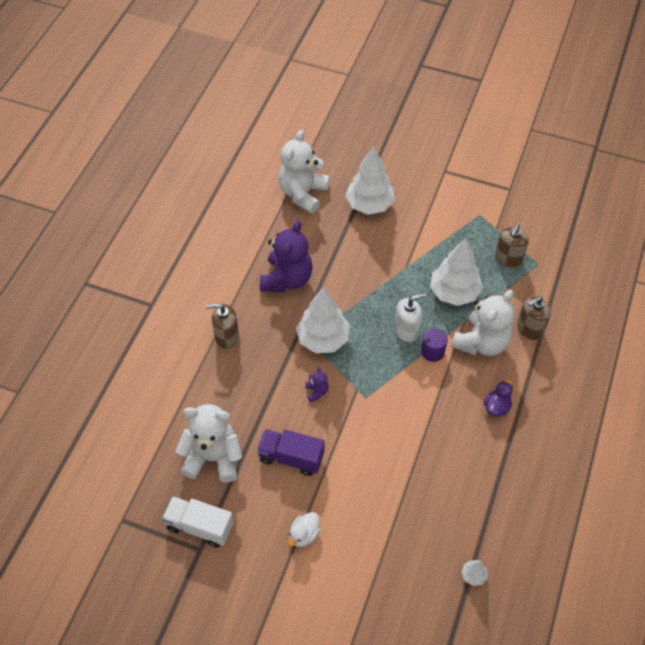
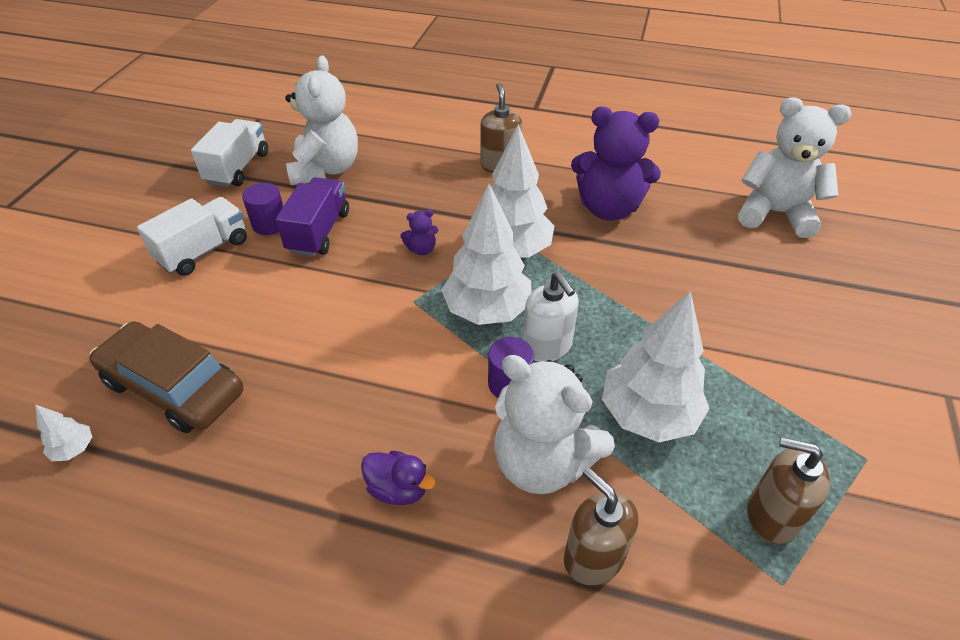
camera: 85 degrees right, 10 degrees down
(278, 492) = (270, 224): none -> purple cylinder
(304, 534) = (204, 251): white duck -> white truck
(369, 205) = (796, 288): white tree -> white tree (487, 310)
(429, 529) = (174, 387): none -> brown car

